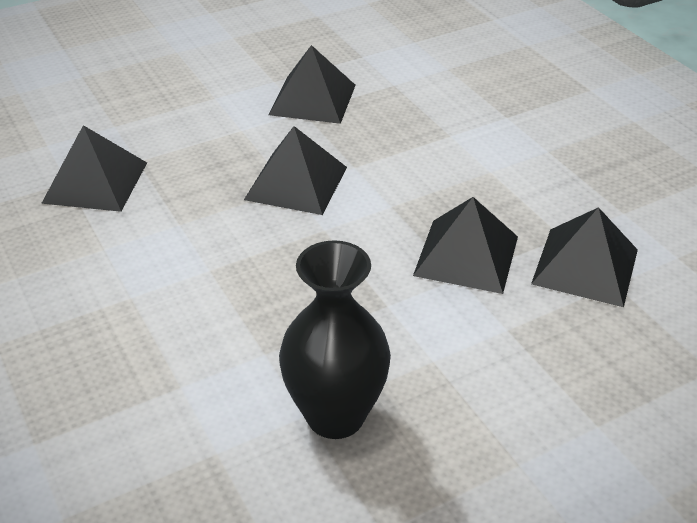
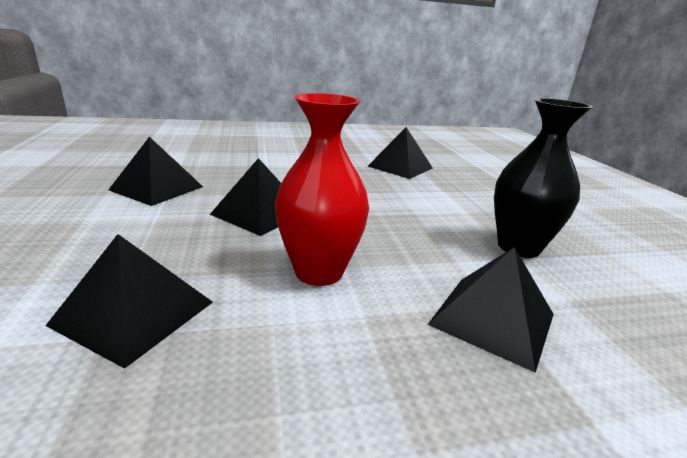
camera: 75 degrees left, 15 degrees down
(191, 255) = (319, 272): none -> red vase
(466, 255) = (378, 185): black pyramid -> black pyramid (492, 319)

